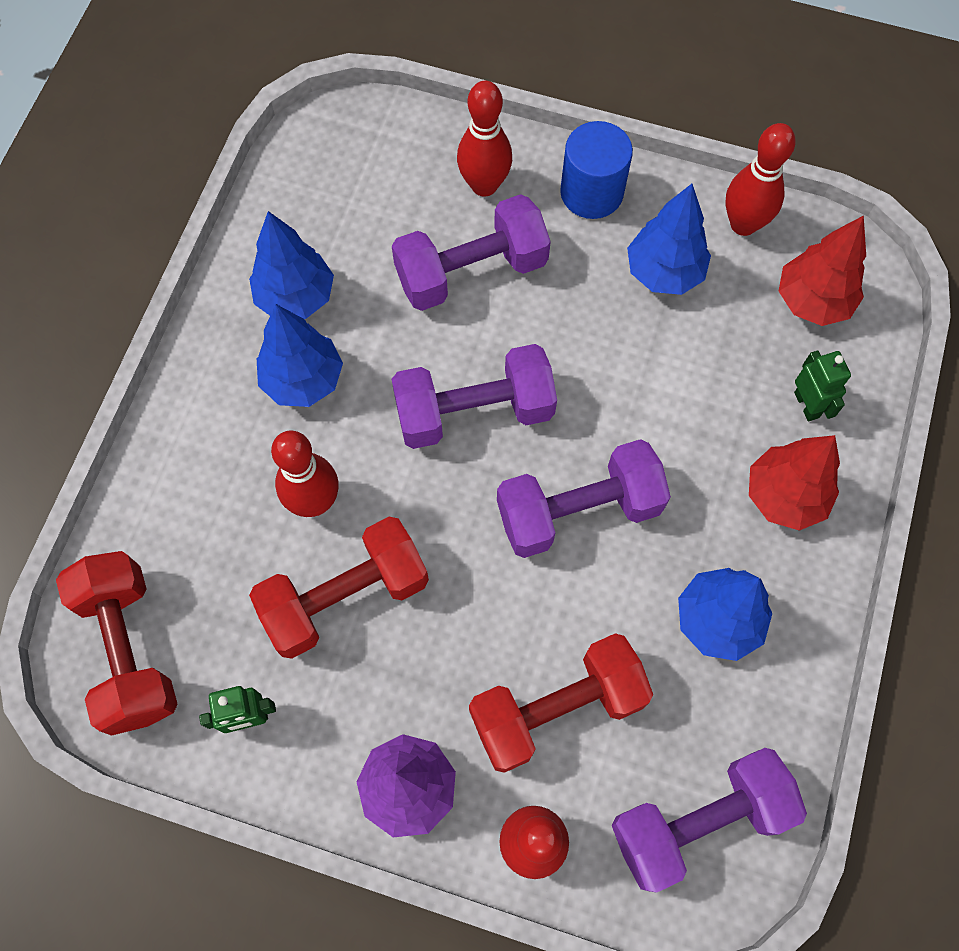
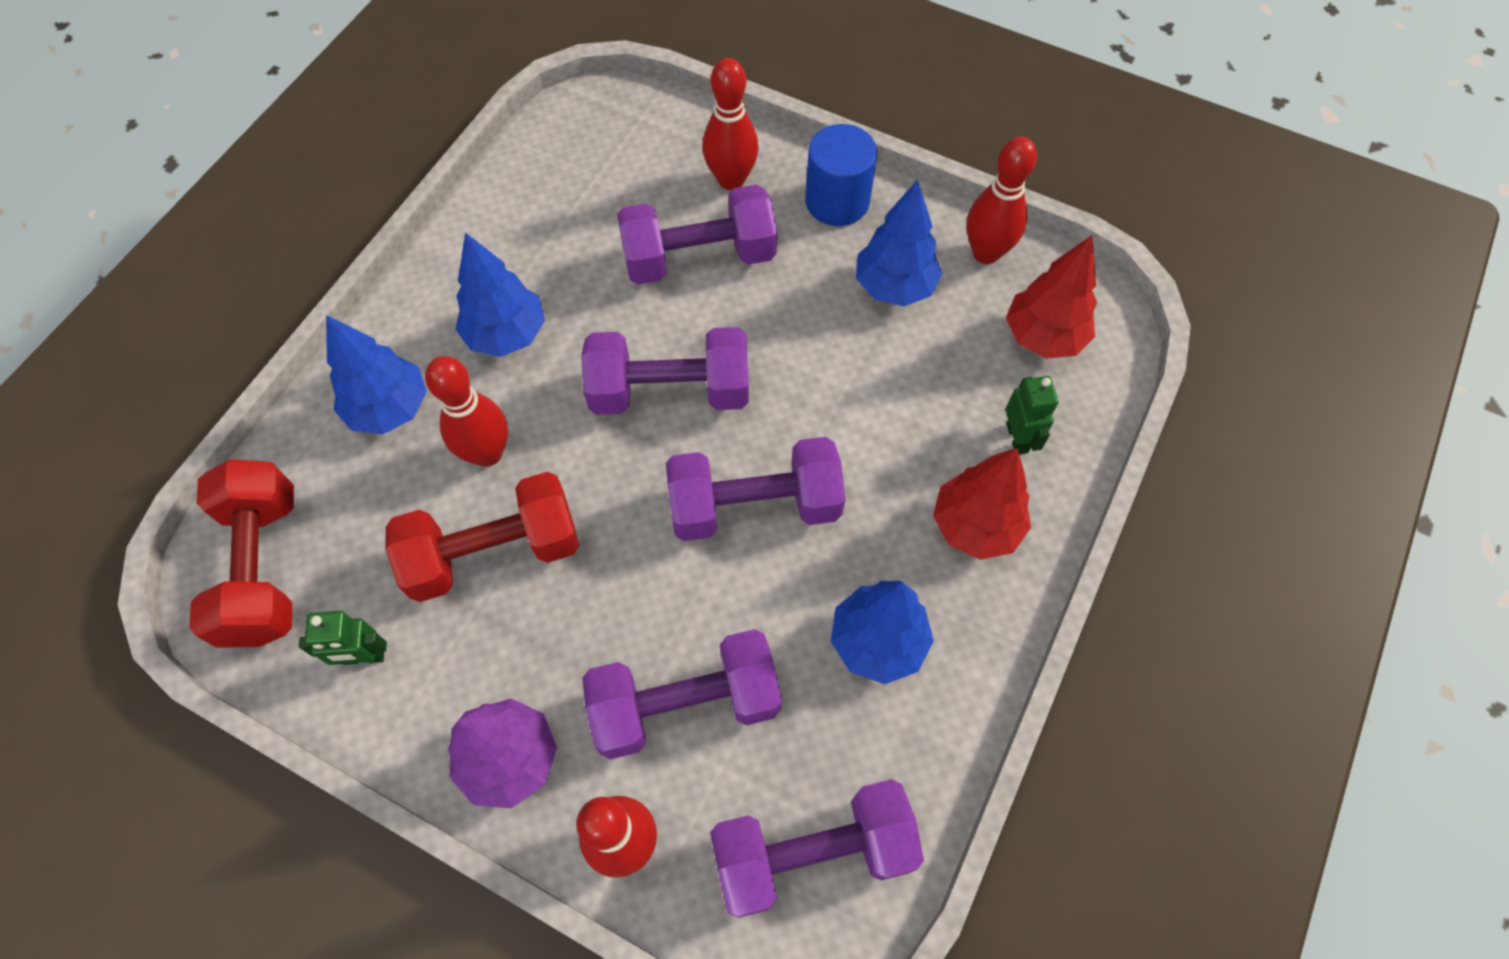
camera: 10 degrees right, 5 degrees down
(296, 297) = (520, 256): blue tree -> blue tree (390, 409)
(557, 708) = (685, 704): red dumbbell -> purple dumbbell

